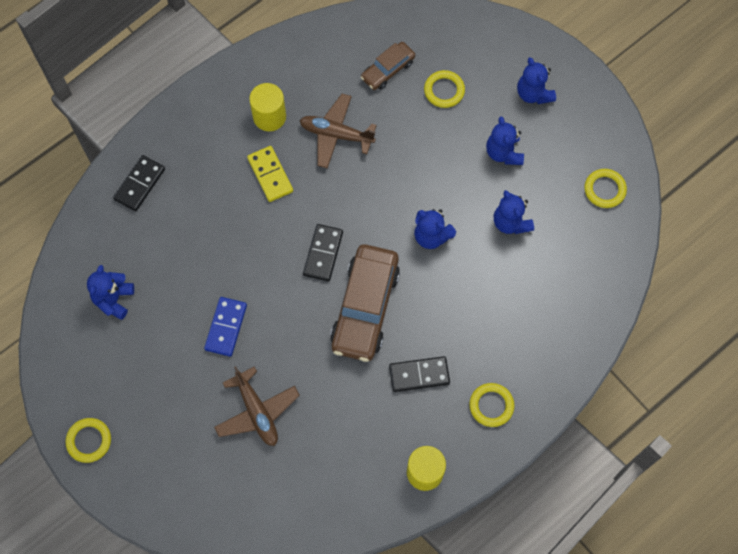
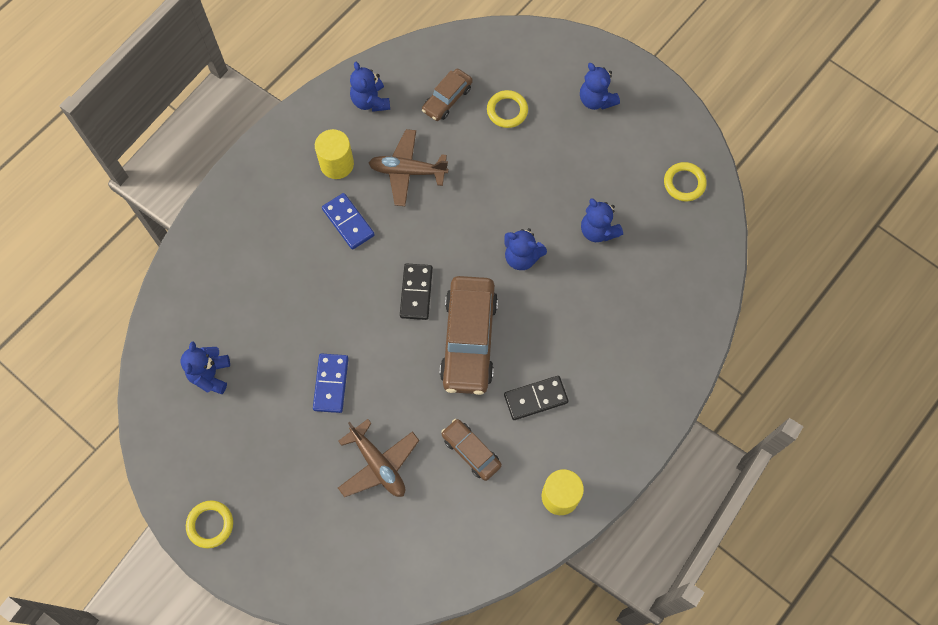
camera: 10 degrees left, 0 degrees up
(139, 184) = (216, 253): black domino -> none
(270, 175) = (348, 222): yellow domino -> blue domino
(347, 414) = (471, 451): none -> brown car
(491, 405) = (614, 417): yellow ring -> none
(503, 153) = (578, 163): blue teddy bear -> blue teddy bear (370, 101)

